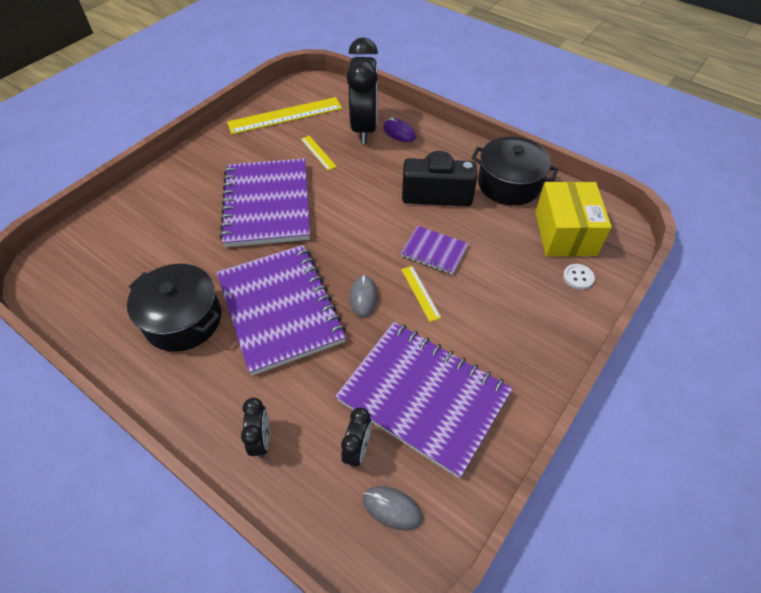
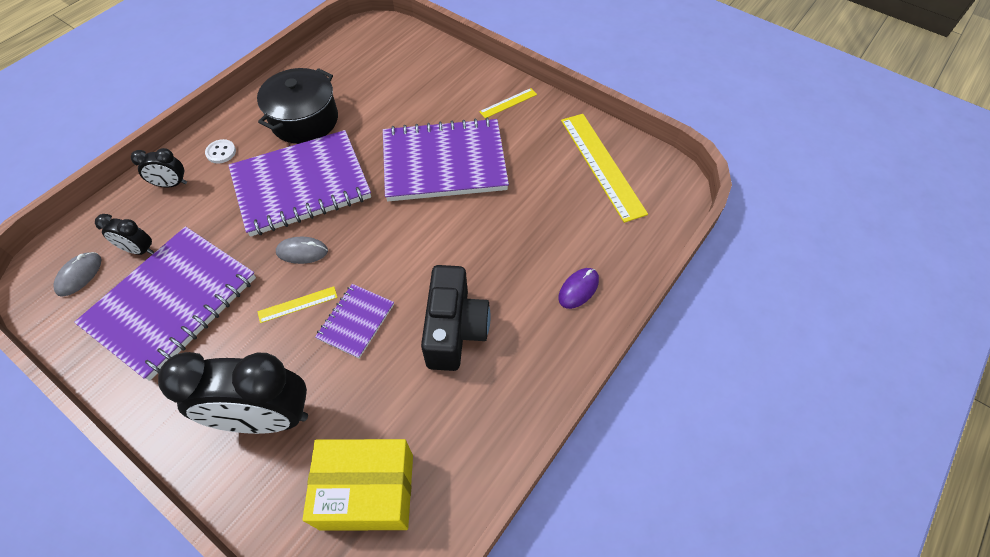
camera: 90 degrees right, 5 degrees up
(318, 152) = (532, 202): yellow ruler -> yellow ruler (508, 103)
(364, 128) = (584, 248): black clock -> black clock (266, 418)
(509, 184) = (471, 426): black pot -> none
(578, 277) = (286, 493): white button -> white button (221, 152)

